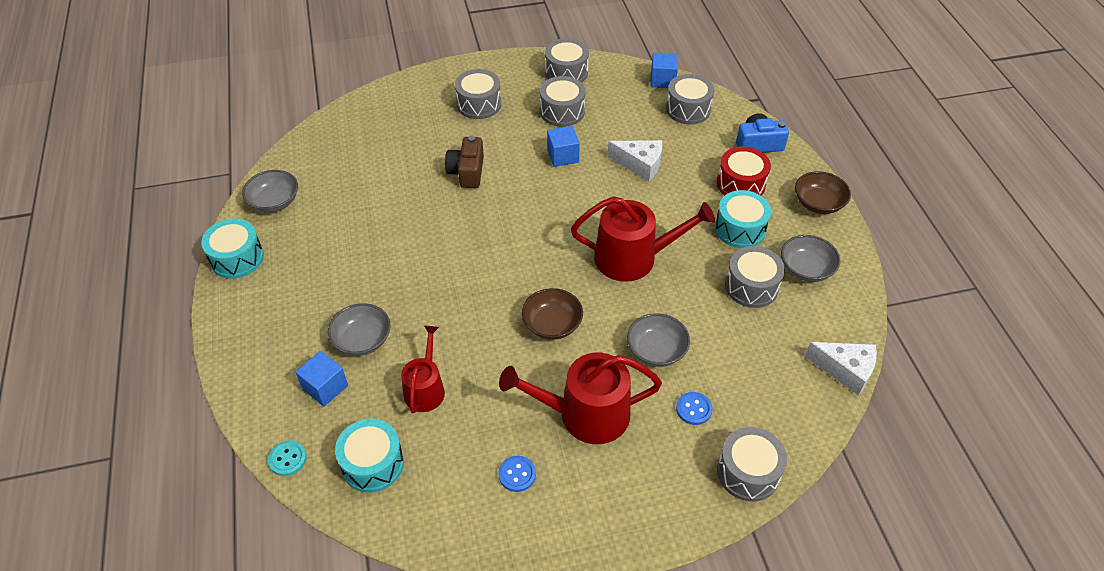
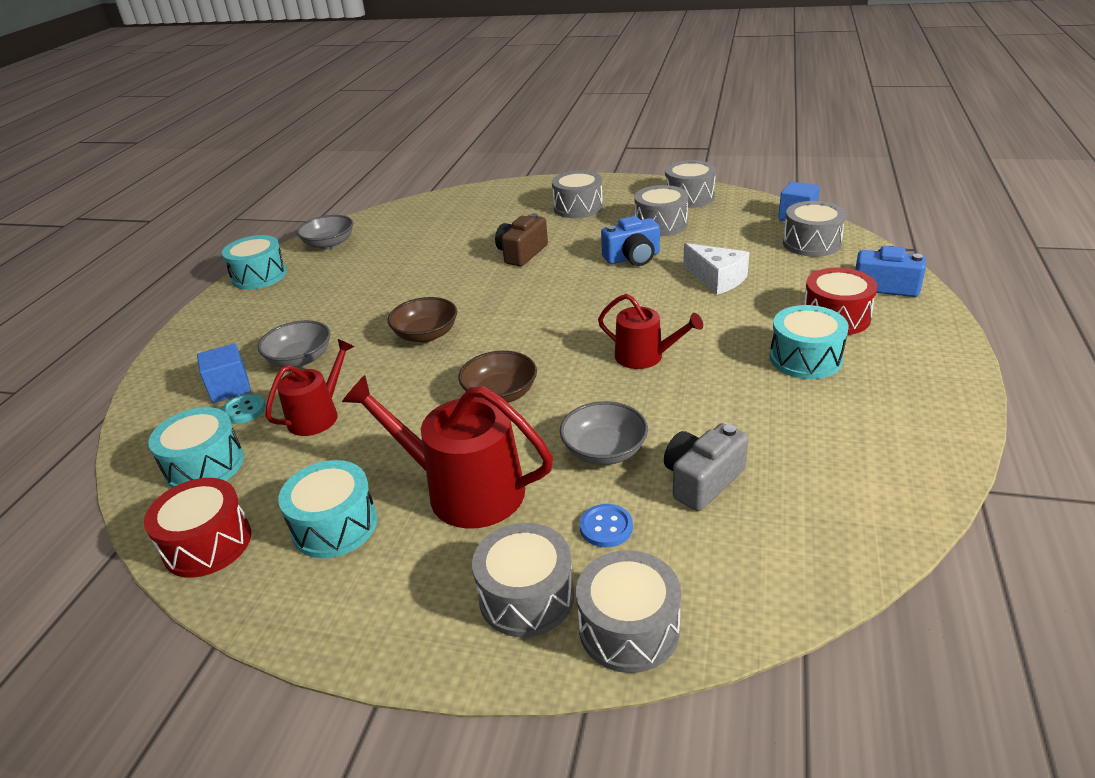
camera: 30 degrees right, 15 degrees down
(287, 459) = (137, 436): turquoise button -> turquoise button (244, 410)
(436, 523) = (207, 544): none -> red drum
(517, 474) = (335, 525): blue button -> turquoise drum
(563, 156) = (633, 258): blue cube -> blue camera
(633, 258) = (645, 356): red watering can -> red watering can, size x0.60
(730, 353) = (702, 480): none -> grey camera
(751, 286) = (782, 418): grey drum -> grey drum (526, 597)
(806, 269) = (877, 418): grey bowl -> none
(818, 203) = (938, 355): brown bowl -> brown bowl (426, 335)
(845, 370) = (869, 550): white cheese -> none

